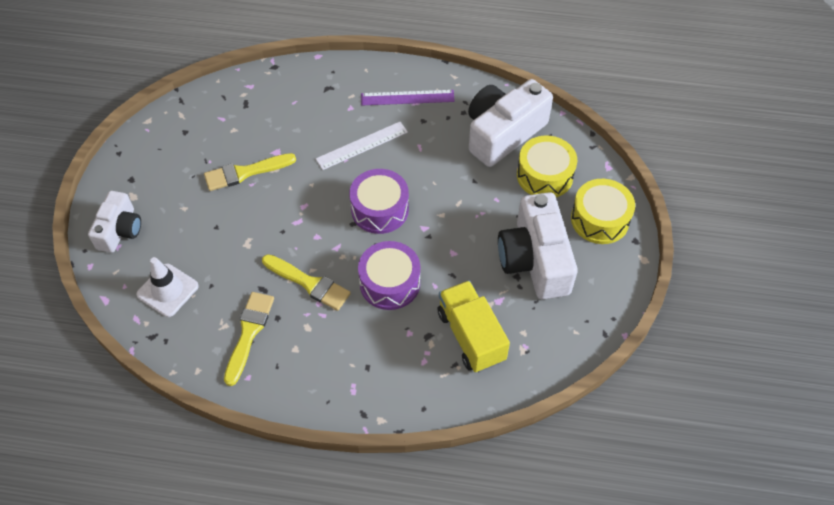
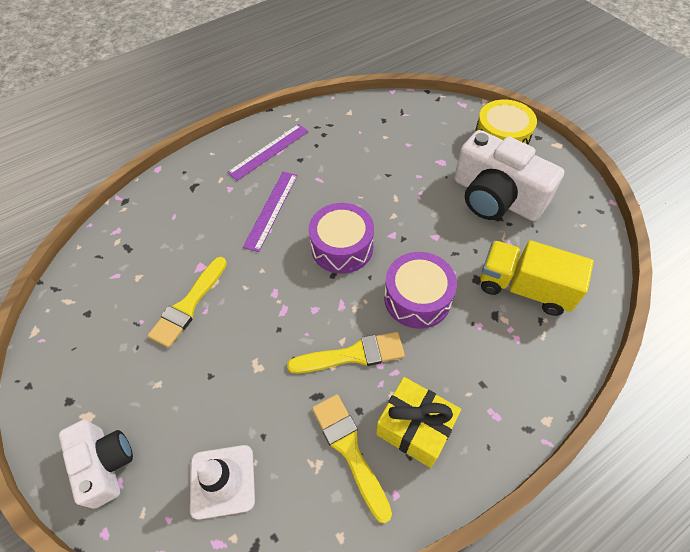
camera: 40 degrees left, 0 degrees up
(298, 354) = (414, 428): none -> yellow gift
(362, 145) = (271, 210): white ruler -> purple ruler
(503, 133) = (369, 129): white camera -> none
(544, 175) = (431, 137): yellow drum -> none

